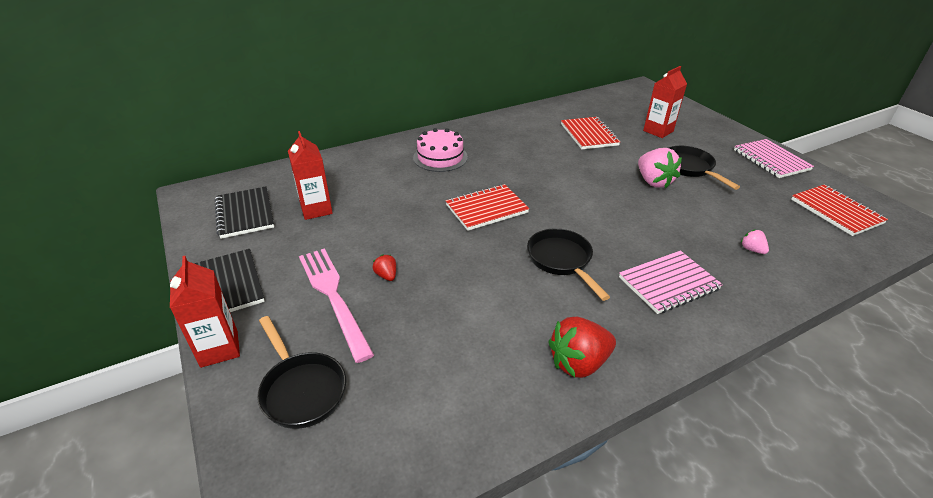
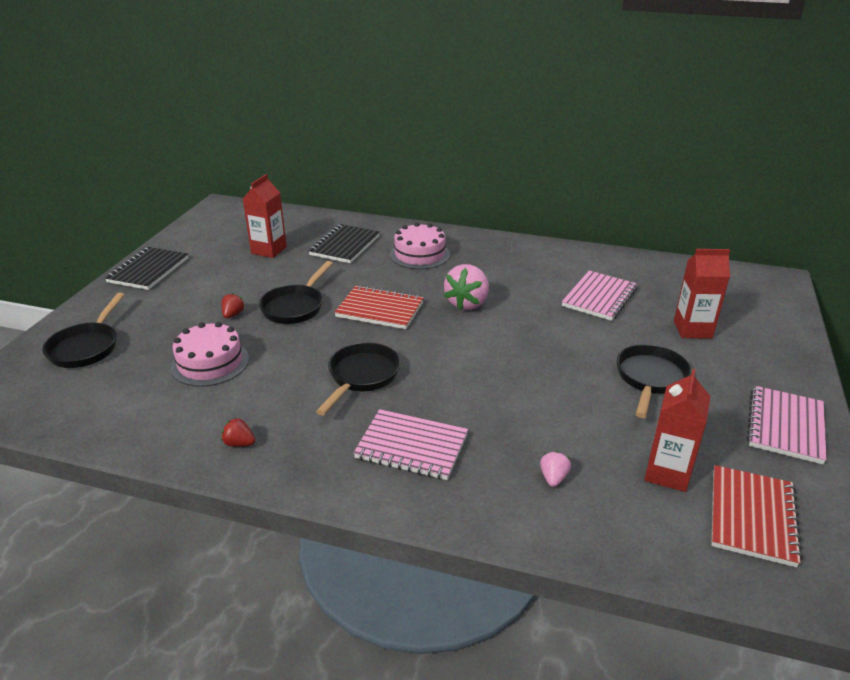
camera: 45 degrees right, 5 degrees down
(219, 349) = (91, 302): red carton -> red carton (667, 473)
(245, 214) = (226, 232): black notebook -> black notebook (345, 246)
(333, 297) = (184, 309): pink fork -> none
(424, 241) = (295, 307): none -> black pan
(442, 323) = (210, 363): none -> pink cake
(578, 363) = (239, 443): red strawberry -> red strawberry, size x0.49
(589, 135) = (599, 297): red notebook -> pink notebook
(653, 181) = (579, 369): pink strawberry -> pink strawberry (467, 303)

